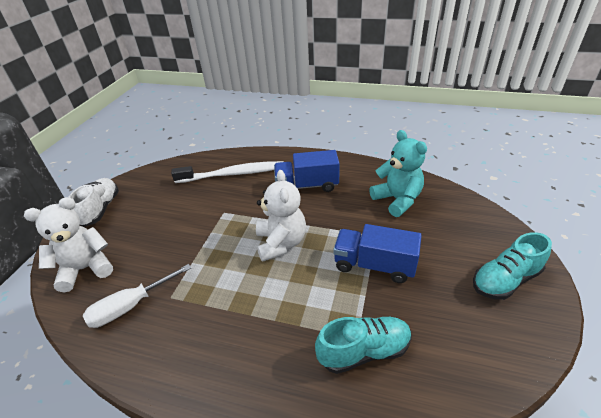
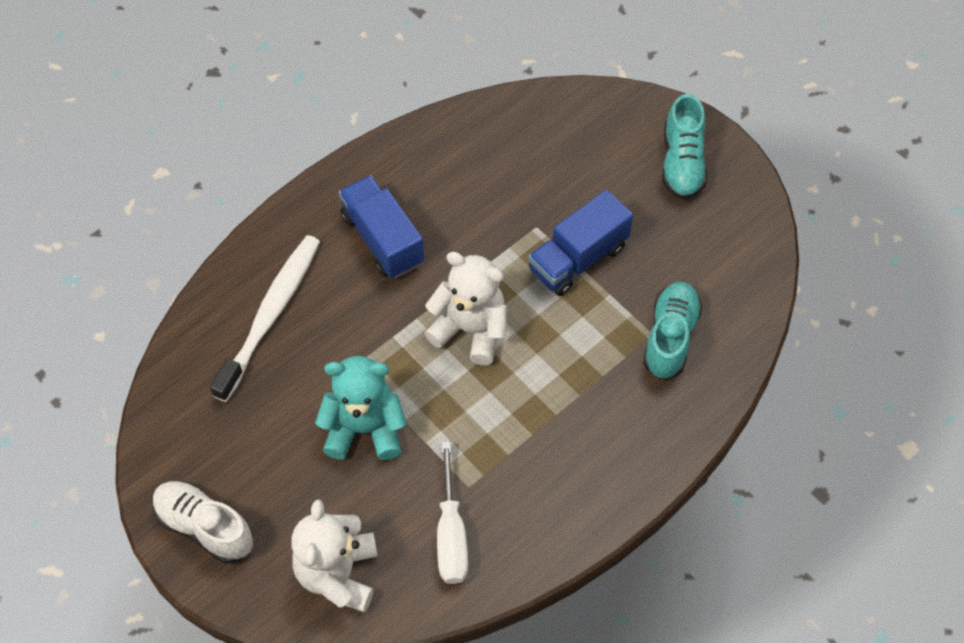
camera: 60 degrees left, 20 degrees up
(307, 186) = (382, 239): blue truck -> blue truck turned 120 degrees clockwise
(397, 200) = (497, 162): turquoise teddy bear -> turquoise teddy bear (364, 429)

